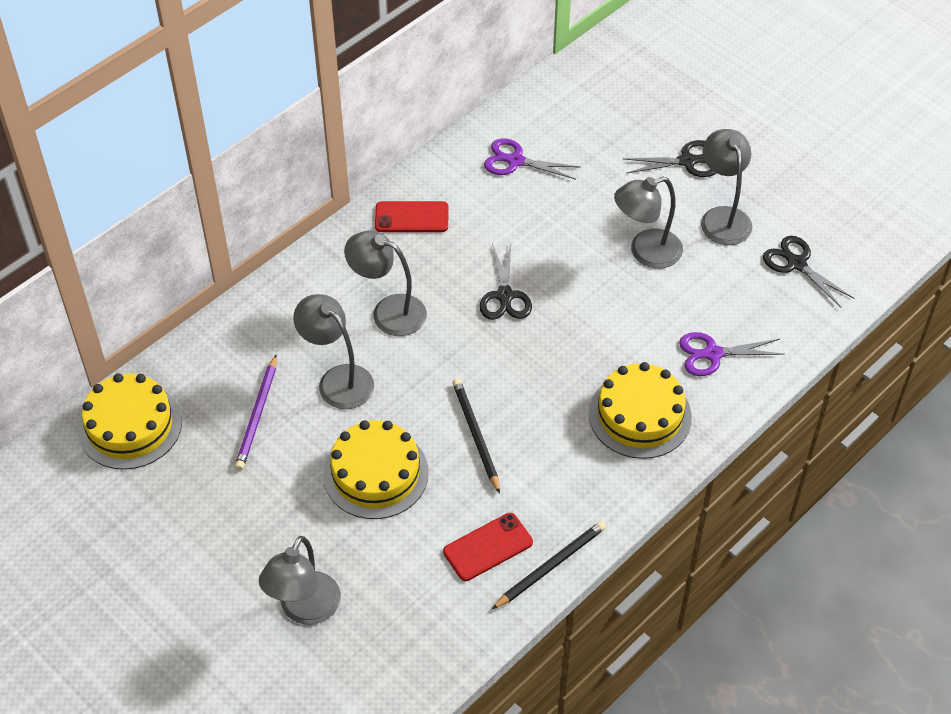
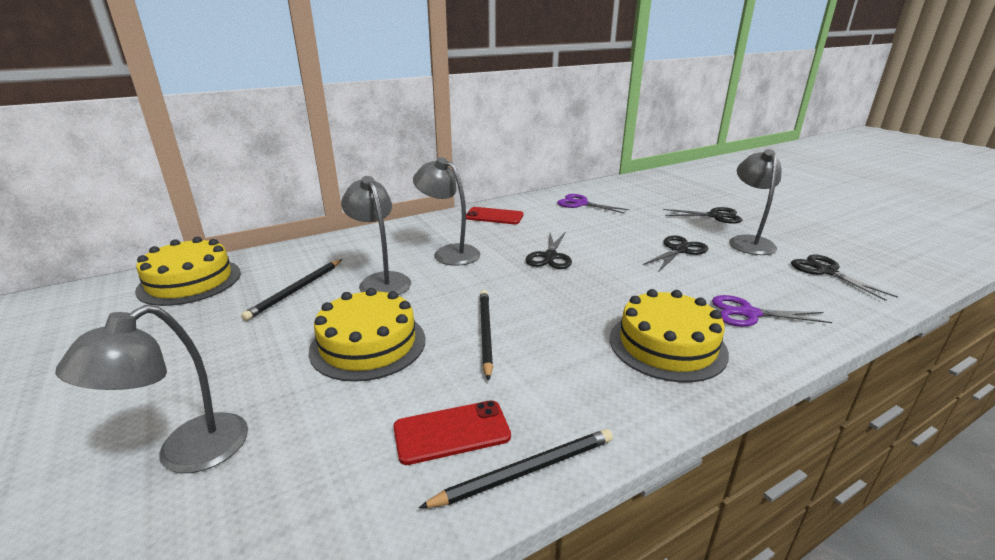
camera: 15 degrees right, 25 degrees down
(257, 415) = (296, 290): purple pencil -> black pencil
(645, 252) = (679, 250): grey lamp -> black scissors

